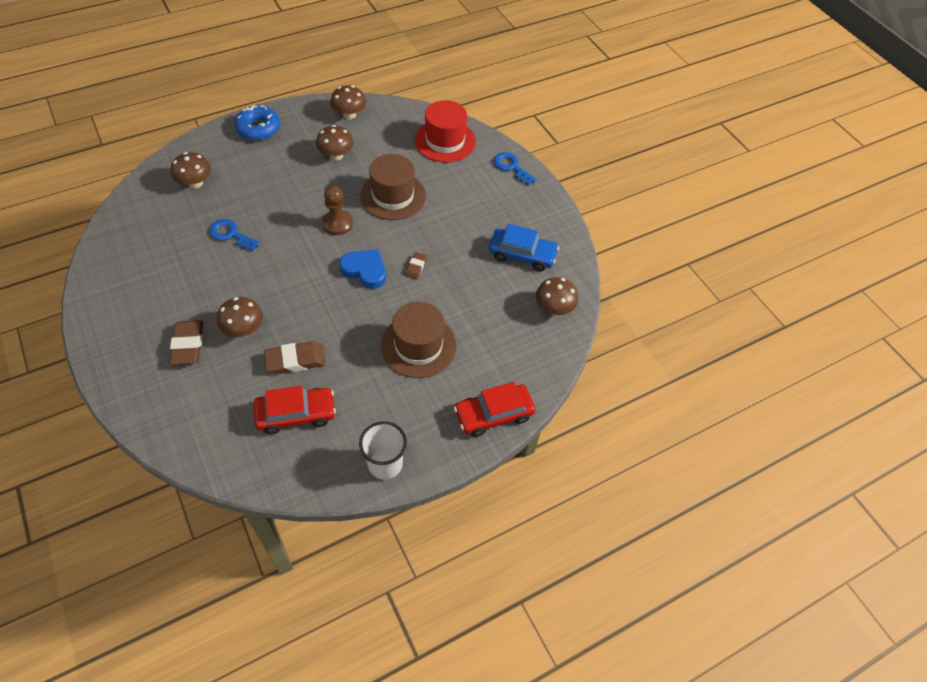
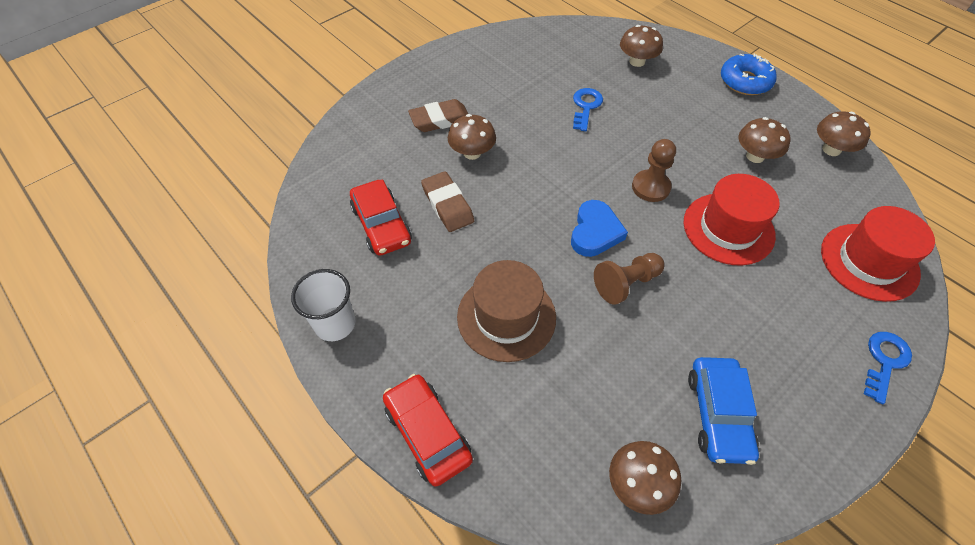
camera: 80 degrees right, 0 degrees up
(393, 196) = (728, 228): brown hat -> red hat
(416, 267) = (626, 283): brown eraser -> brown pawn

